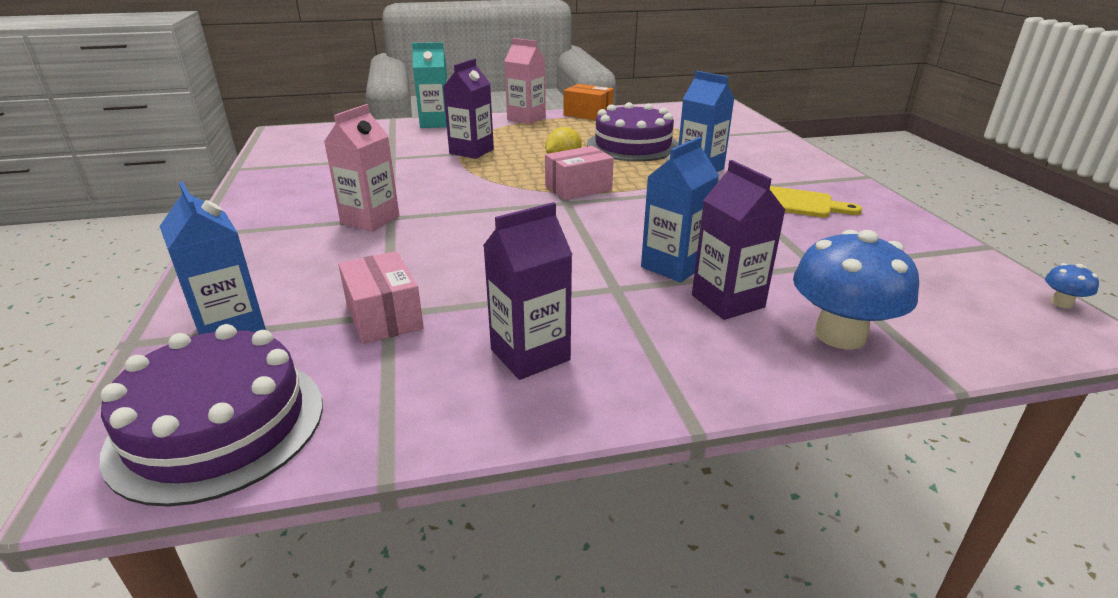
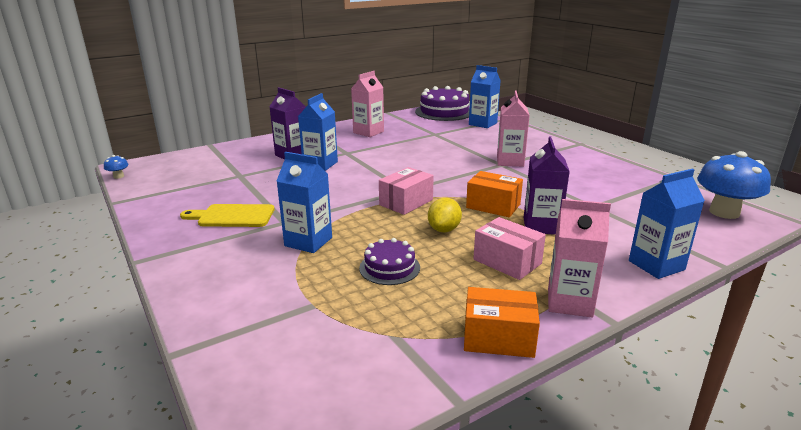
camera: 160 degrees right, 5 degrees down
(384, 316) = (435, 133): pink box -> pink box (507, 261)
(435, 123) = (656, 265): turquoise carton -> blue carton
(488, 171) = (493, 206): none -> orange box
(530, 355) = (368, 132): purple carton -> pink carton
(633, 145) = (389, 268): purple cake -> purple cake, size x0.55
(840, 335) = (245, 151): blue mushroom -> blue mushroom (724, 212)

